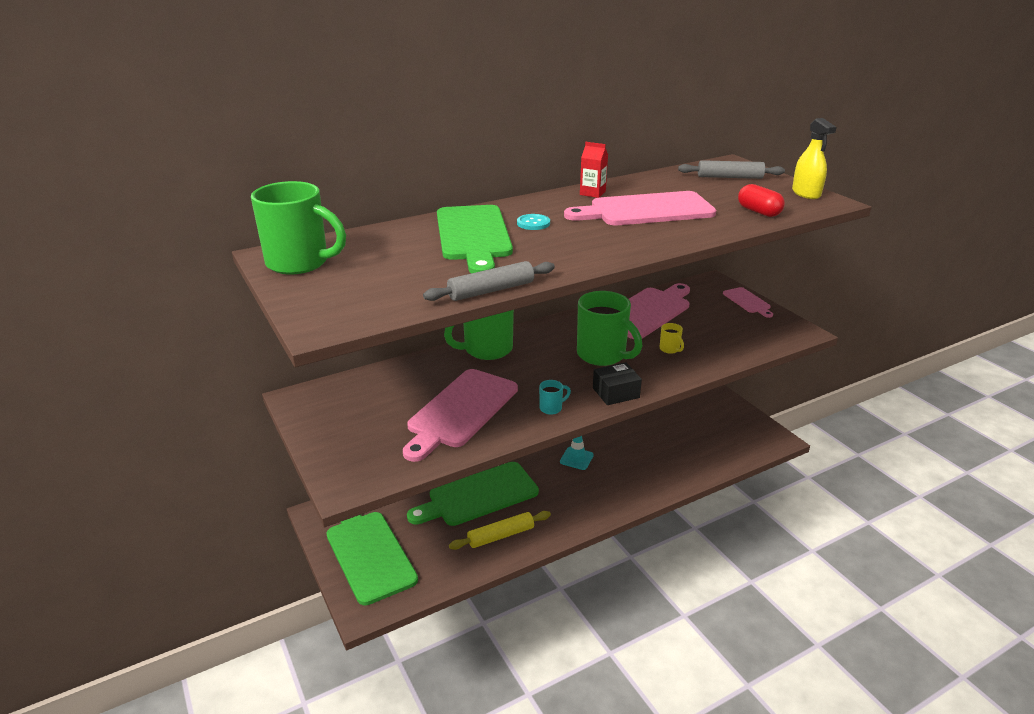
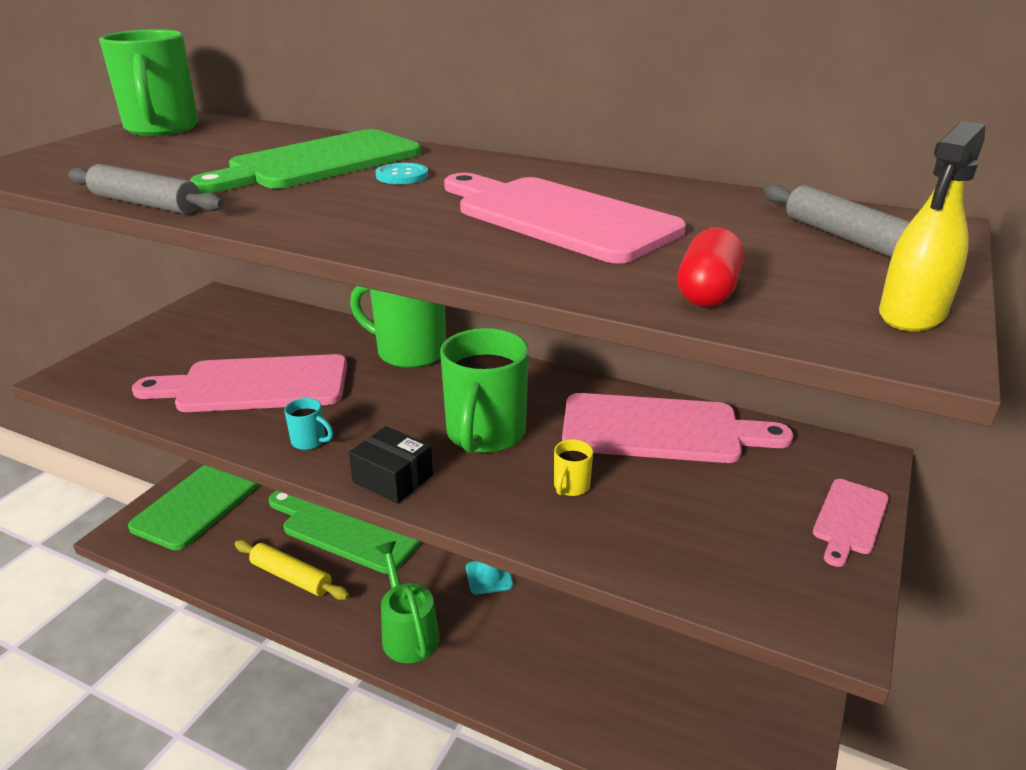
camera: 55 degrees right, 0 degrees up
(592, 193) = (573, 178): red carton -> none
(592, 504) = (407, 632): none -> green watering can

